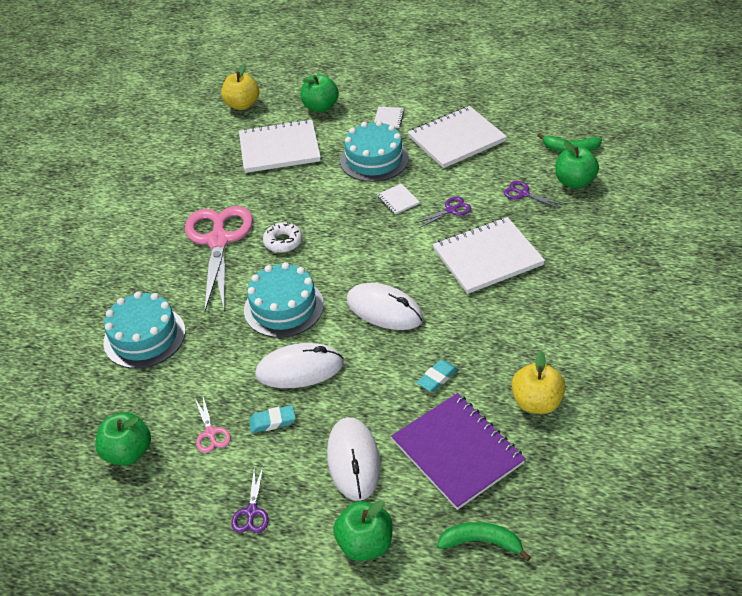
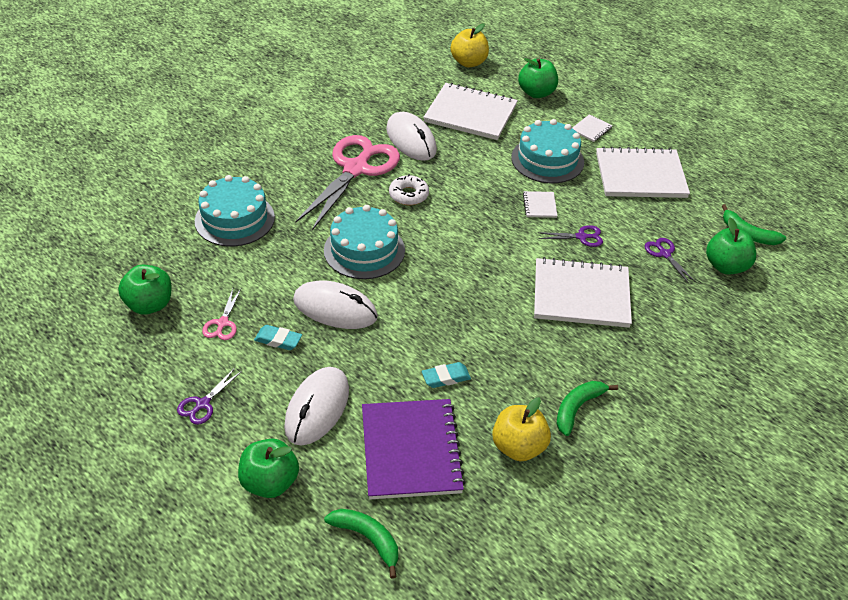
camera: 25 degrees right, 0 degrees up
(384, 310) = (448, 295): white mouse -> white mouse (411, 140)
(555, 348) = (577, 408): none -> green banana

